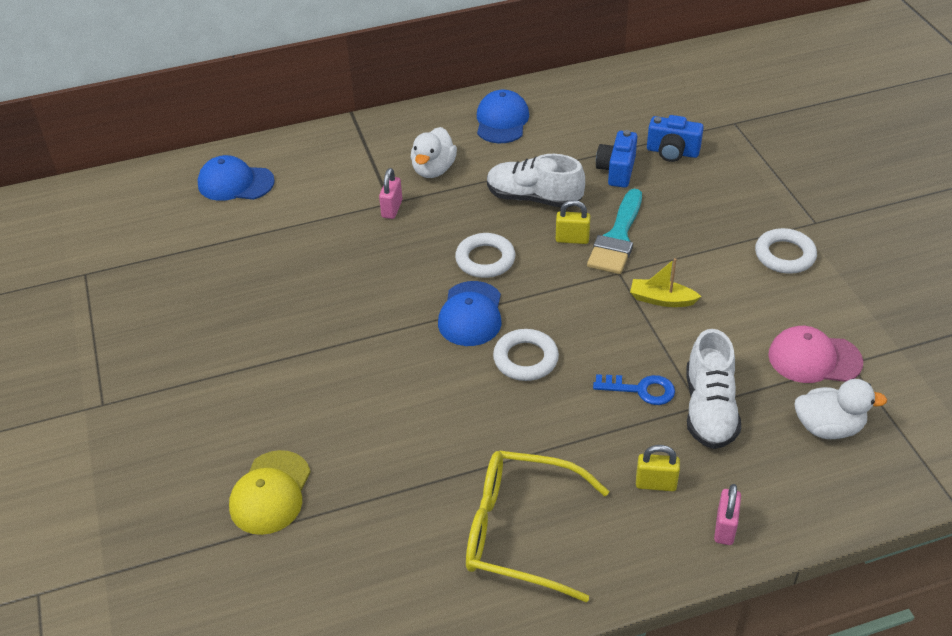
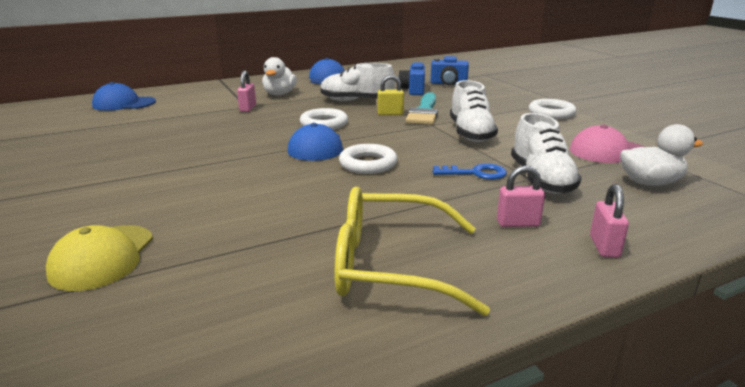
camera: 10 degrees left, 20 degrees down
(656, 484) = (518, 223): yellow padlock -> pink padlock
(662, 299) = (470, 133): yellow boat -> white shoe

